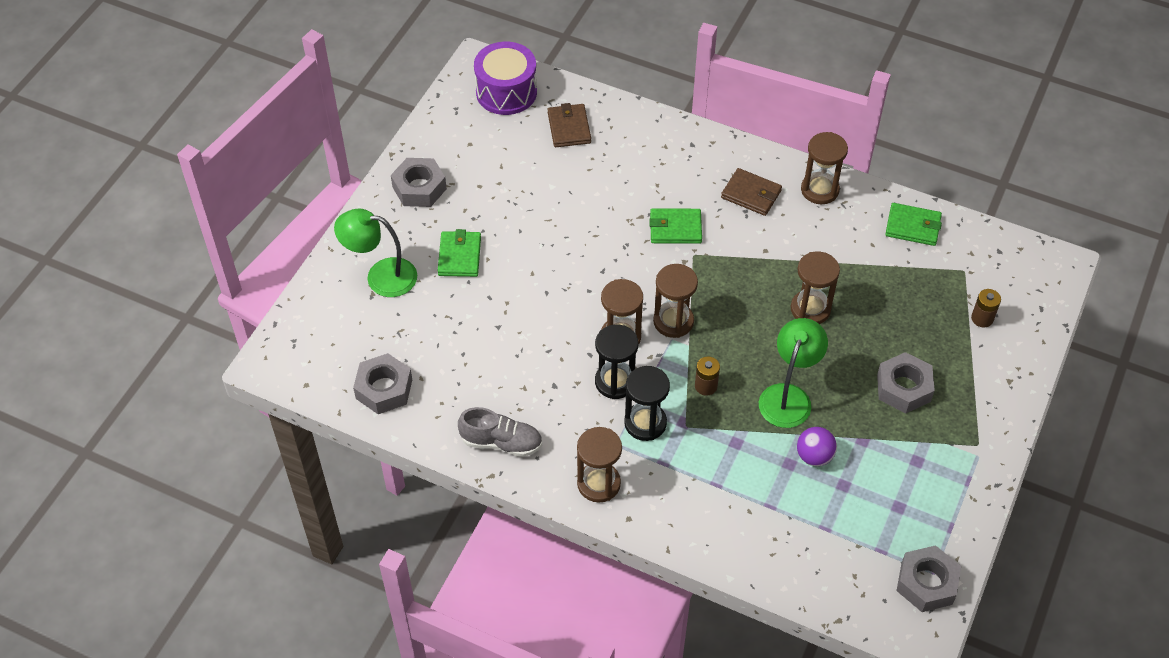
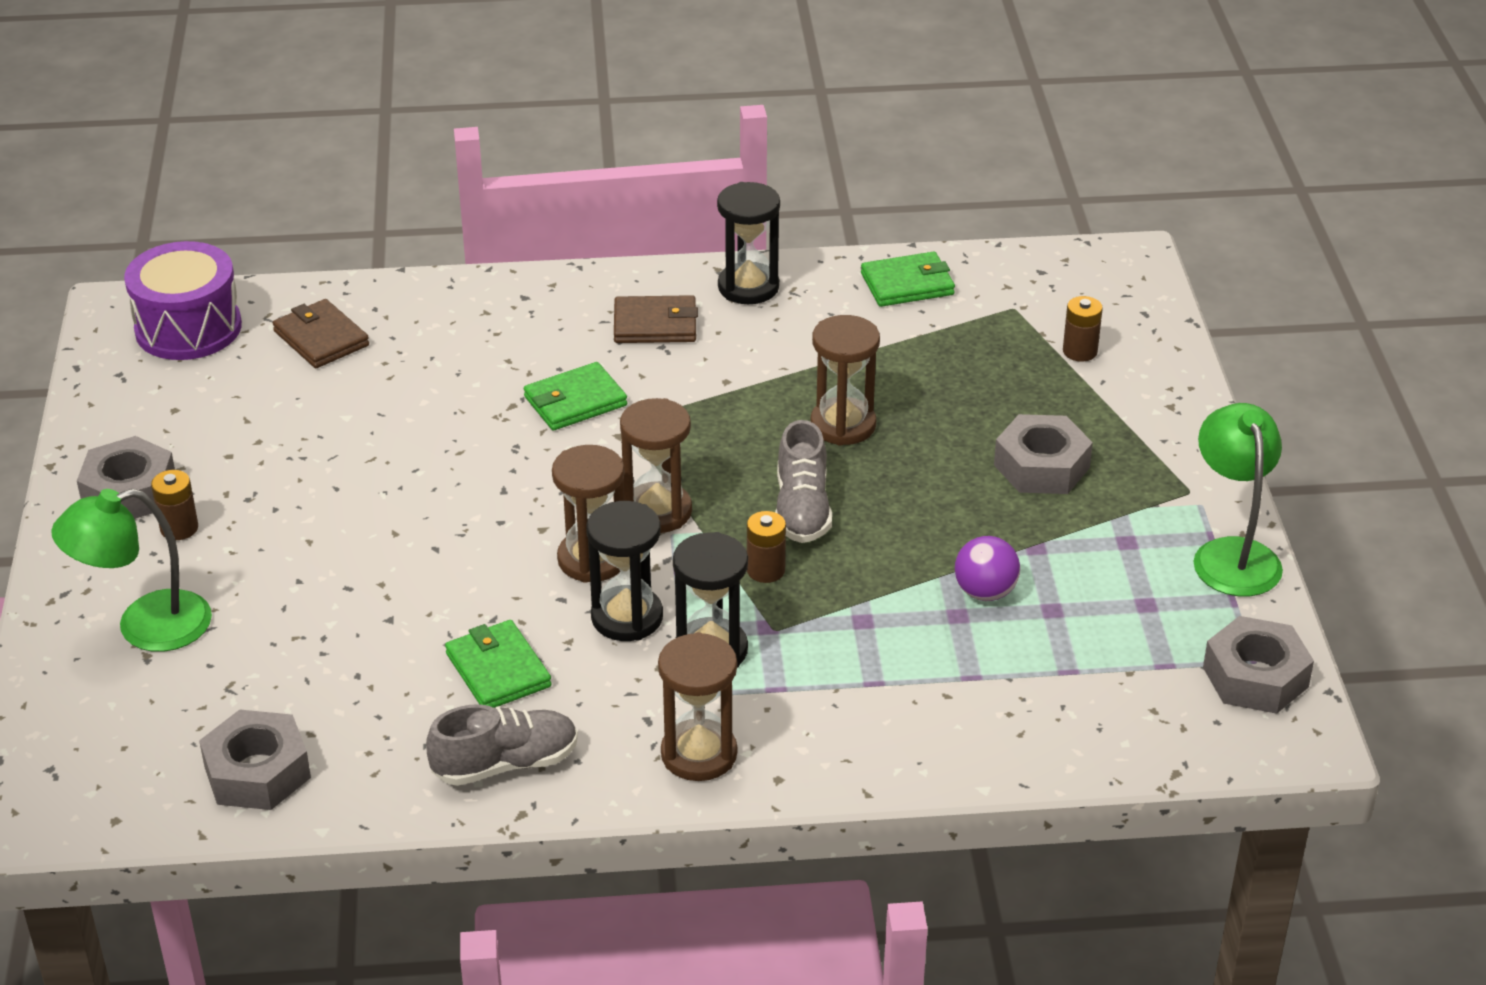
camera: 30 degrees left, 15 degrees down
(430, 222) = (179, 528): none -> brown battery
(459, 256) = (260, 554): green wallet -> green wallet (498, 670)
(751, 355) = (802, 509): none -> grey shoe
(788, 396) = (893, 536): green lamp -> green lamp (1232, 554)
(819, 190) = (748, 287): brown hourglass -> black hourglass

